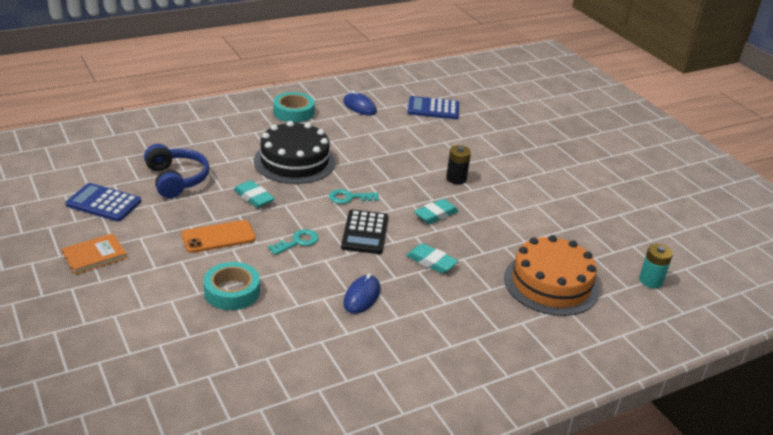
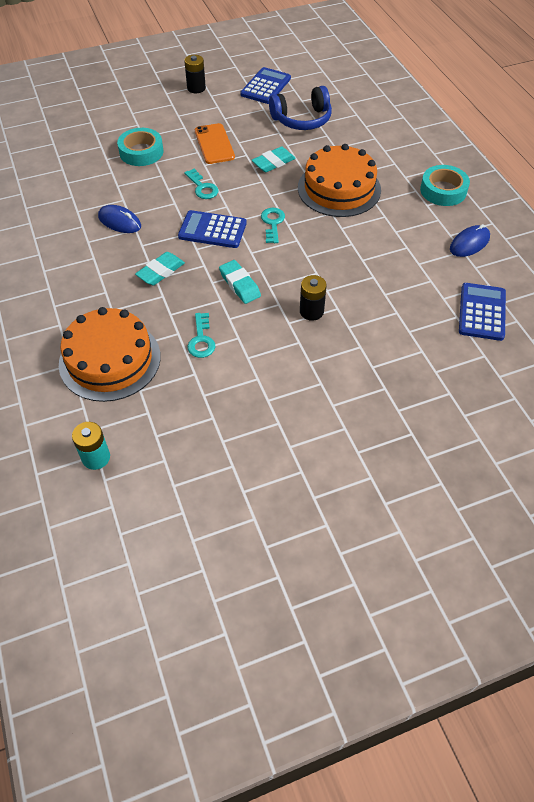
camera: 100 degrees right, 20 degrees up
(94, 256) = (196, 88): orange book -> black battery
(294, 161) = (339, 189): black cake -> orange cake
(365, 233) = (212, 230): black calculator -> blue calculator
(507, 233) = (201, 340): none -> turquoise key

